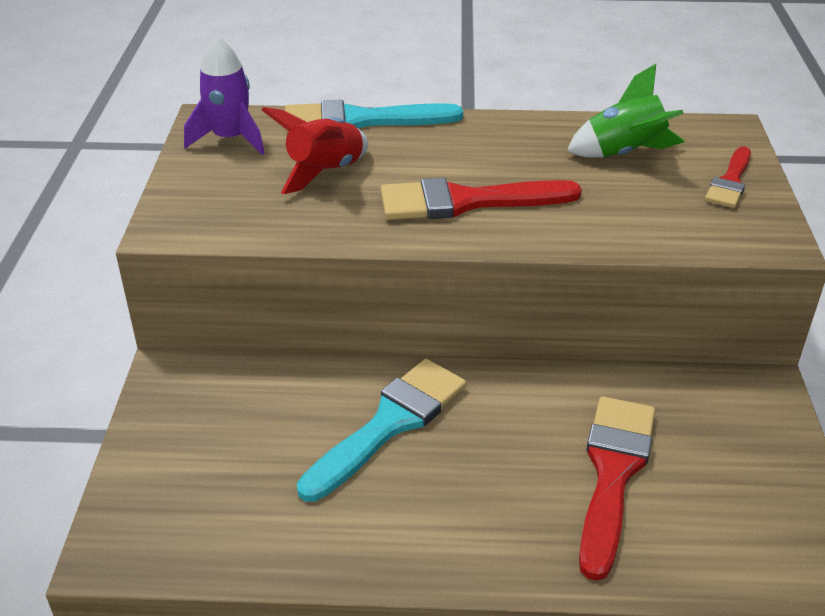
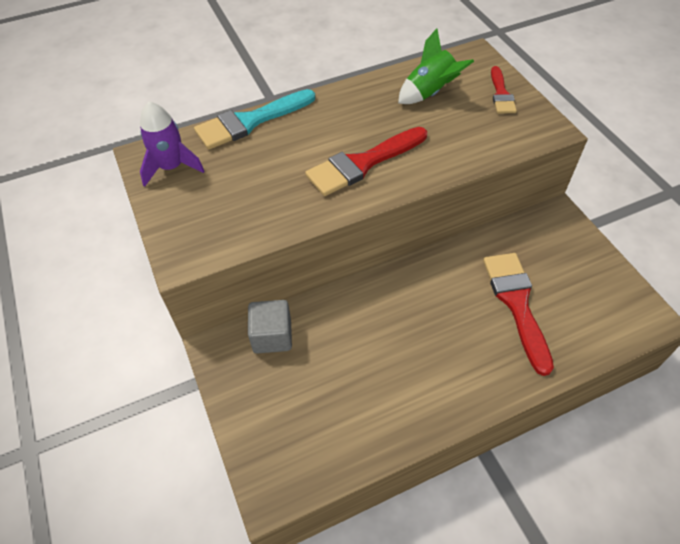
camera: 25 degrees left, 15 degrees up
(244, 384) = (272, 336): none -> grey cube
(324, 172) = (256, 172): red rocket -> none
(389, 424) = (377, 325): turquoise brush -> none

